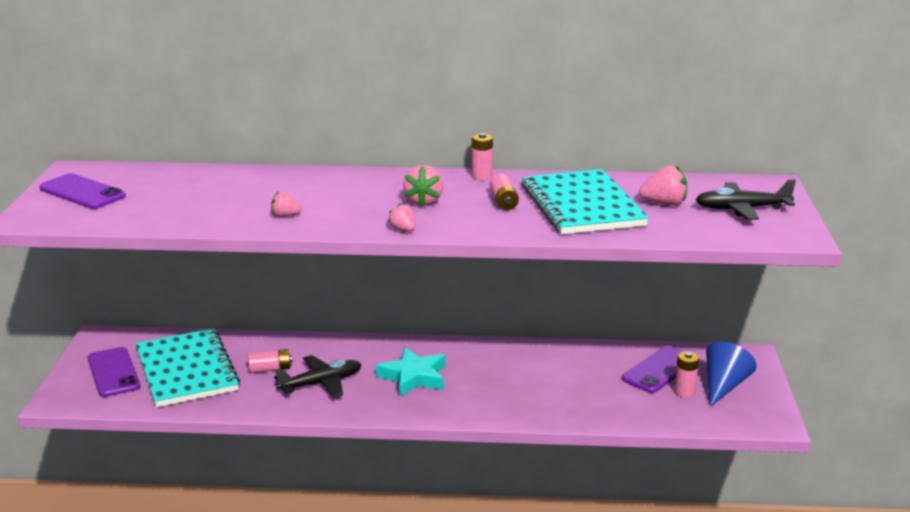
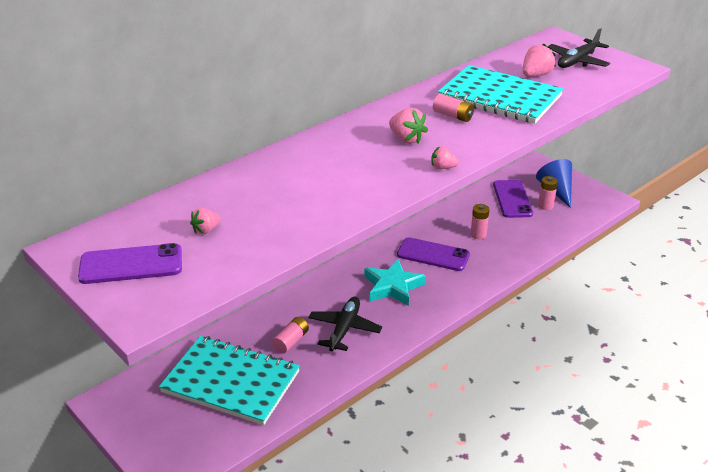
camera: 45 degrees left, 10 degrees up
(113, 372) = (174, 422): purple phone -> purple phone (433, 255)
(285, 215) = (343, 198): pink strawberry -> pink strawberry (206, 230)
(482, 176) = (398, 102): pink battery -> pink battery (478, 234)

